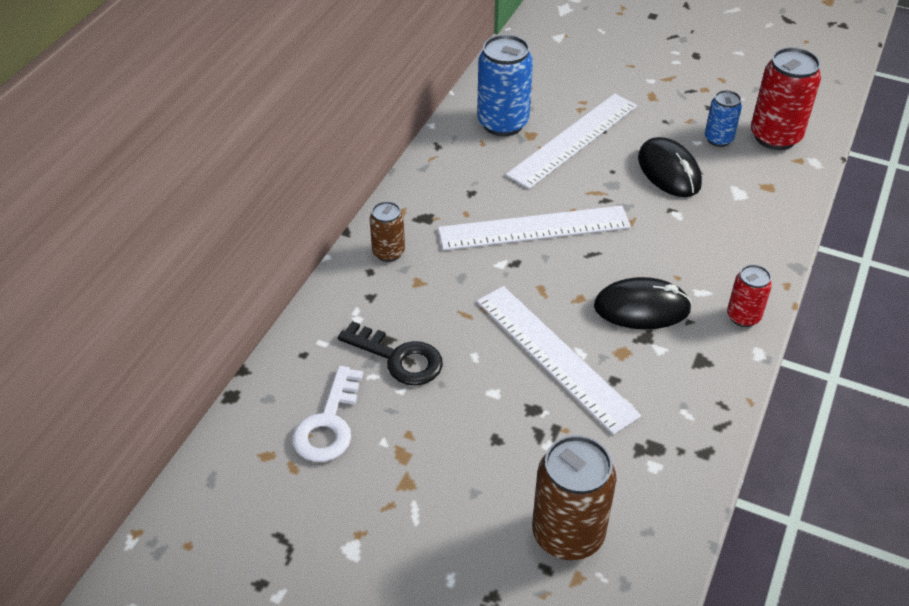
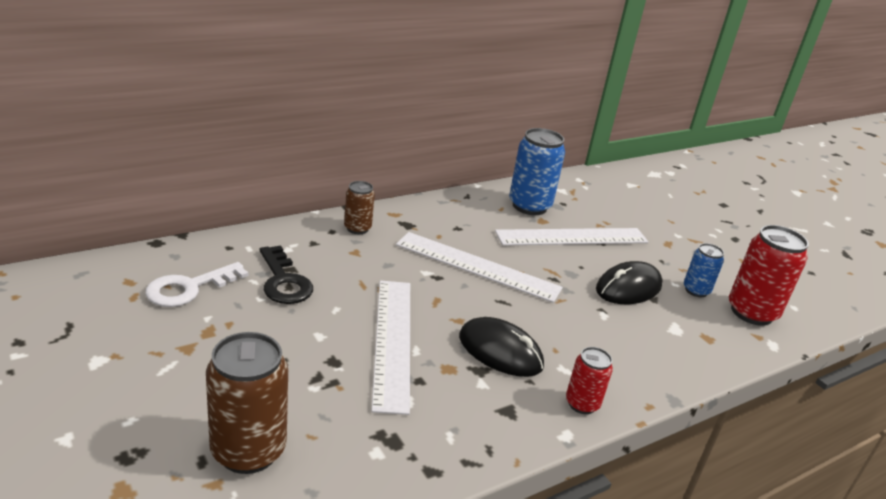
camera: 30 degrees right, 15 degrees down
(669, 171) = (628, 288): black mouse -> black mouse turned 45 degrees clockwise

